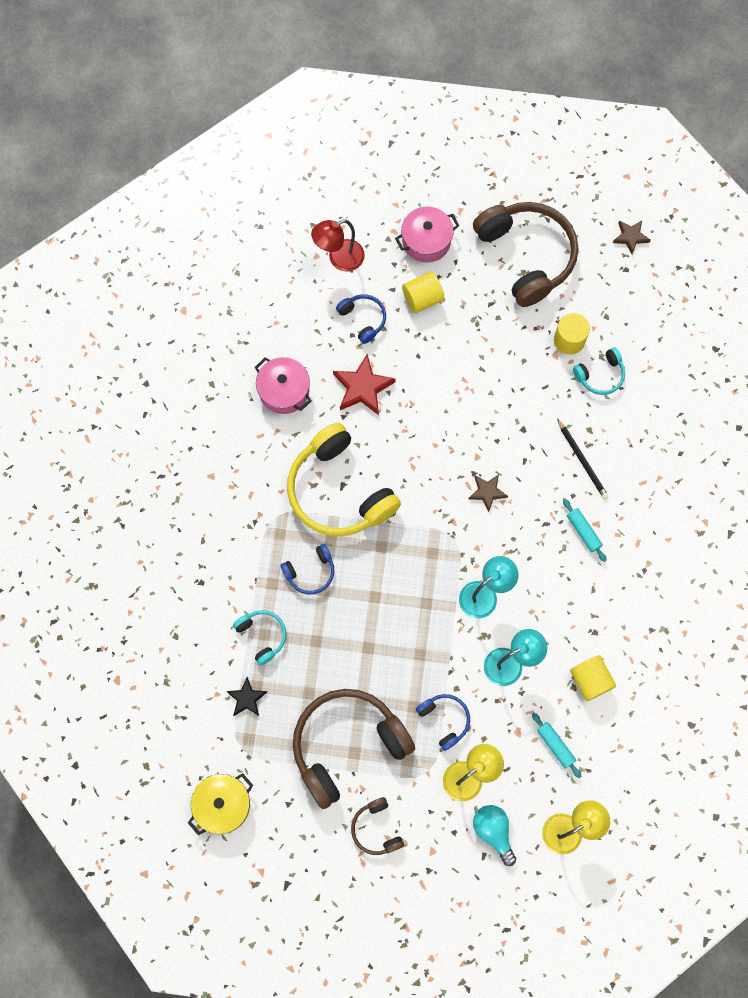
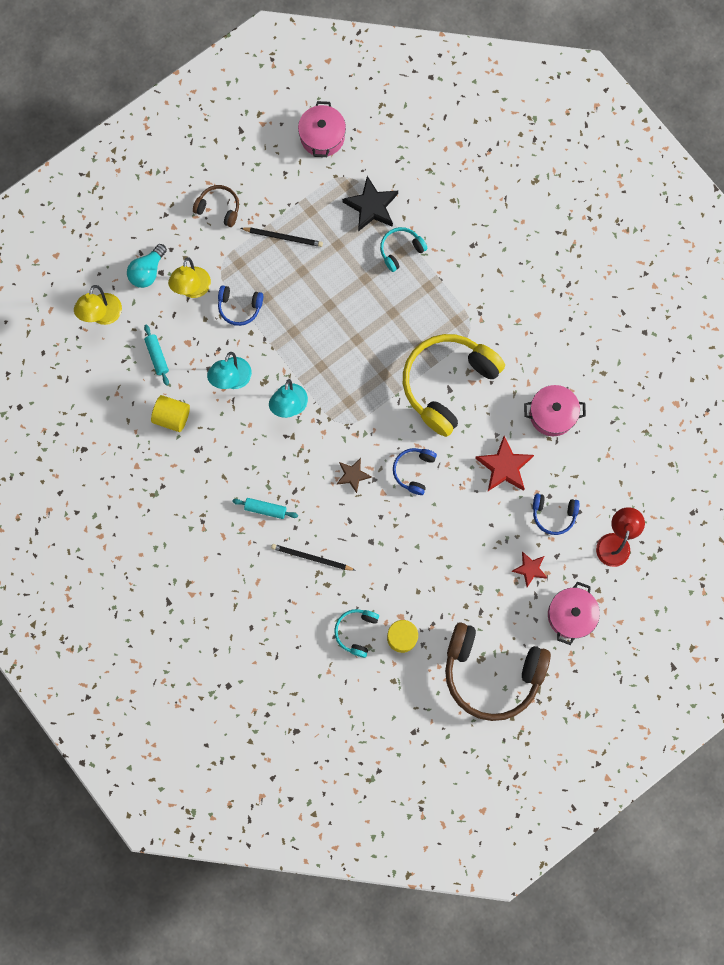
camera: 135 degrees right, 5 degrees up
(223, 805) = (322, 136): yellow pot -> pink pot
(247, 698) = (371, 206): black star -> black star, size x1.64
(262, 636) = (401, 250): turquoise headphones -> turquoise headphones turned 135 degrees clockwise
(310, 572) = (412, 316): blue headphones -> blue headphones (414, 471)
(339, 491) = (448, 384): yellow headphones -> yellow headphones turned 60 degrees counterclockwise
(347, 745) = (283, 237): brown headphones -> black pencil
(422, 298) = (530, 569): yellow cylinder -> red star
(493, 831) = (147, 271): turquoise light bulb -> turquoise light bulb turned 105 degrees clockwise
(555, 745) = (157, 356): turquoise rolling pin -> turquoise rolling pin turned 60 degrees clockwise
(630, 237) = (434, 761): brown star -> none

